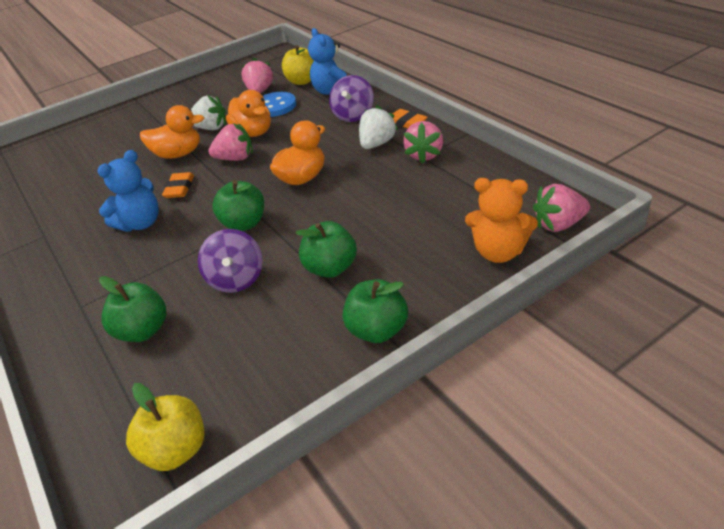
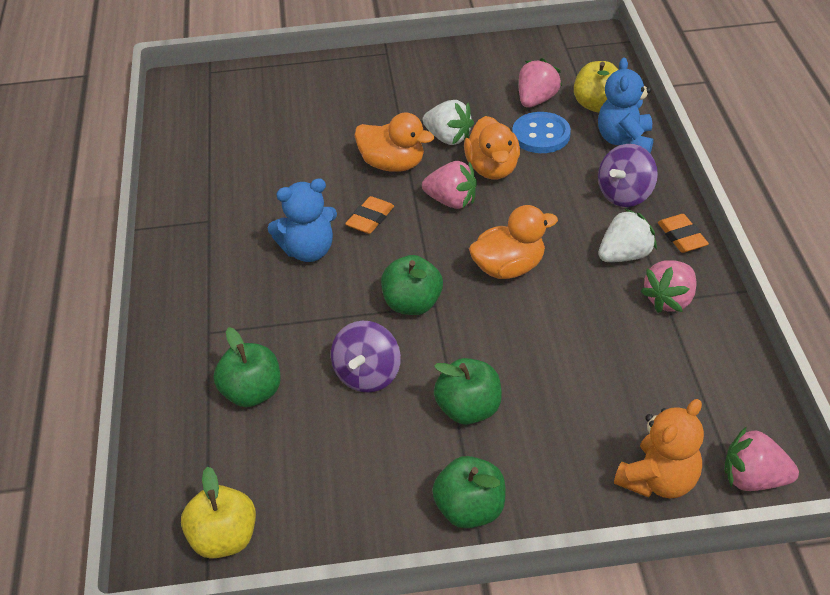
camera: 25 degrees right, 5 degrees up
(498, 252) = (658, 480): orange teddy bear -> orange teddy bear turned 90 degrees counterclockwise

